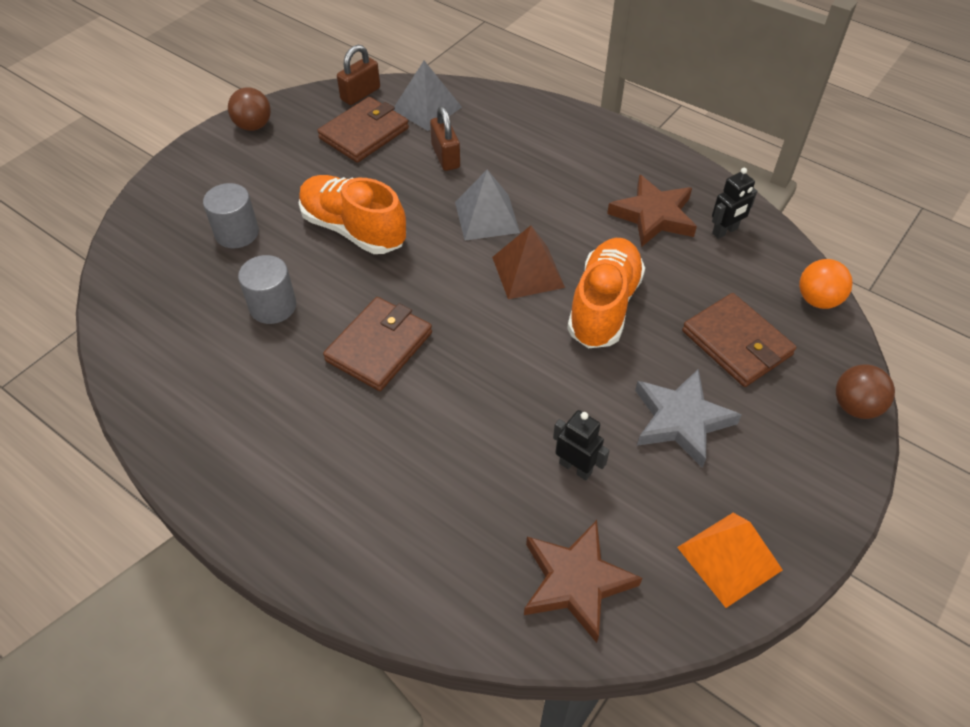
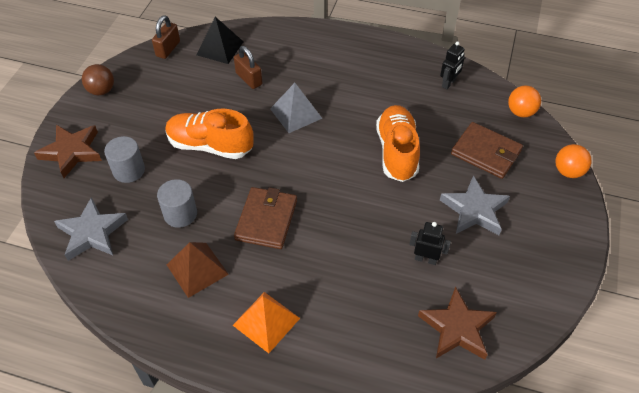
camera: 20 degrees left, 0 degrees up
(154, 298) = (92, 232): none -> grey star
(364, 133) = (184, 76): brown wallet -> none
(427, 108) = (220, 48): grey pyramid -> black pyramid
(528, 272) = (339, 143): brown pyramid -> brown pyramid (197, 269)
(653, 215) = (401, 84): brown star -> brown star (72, 152)
(729, 558) = (537, 284): orange pyramid -> orange pyramid (266, 321)
(855, 406) = (568, 171): brown ball -> orange ball

